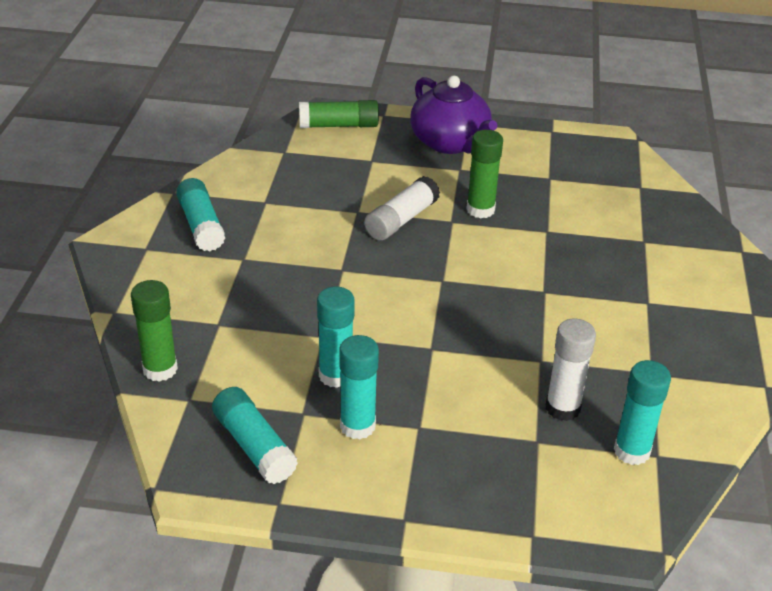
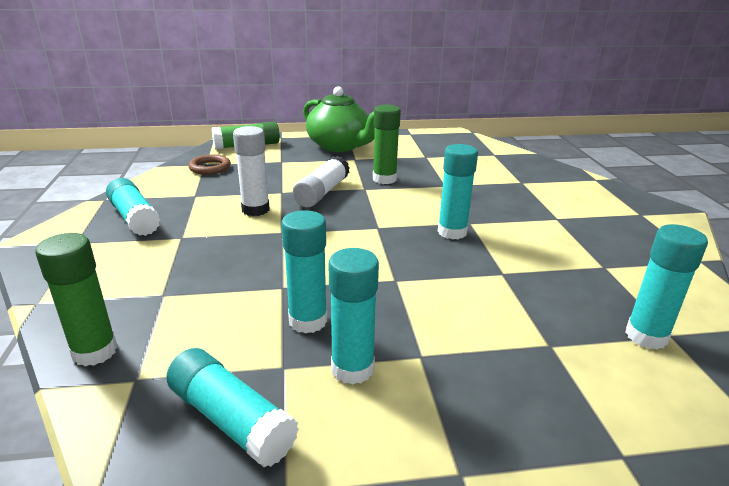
camera: 15 degrees left, 10 degrees down
(288, 159) = (210, 167): none -> brown ring
(450, 143) = (340, 146): purple teapot -> green teapot
(517, 301) = (452, 232): none -> turquoise glue stick
(562, 408) = (552, 309): white glue stick -> white glue stick (255, 210)

